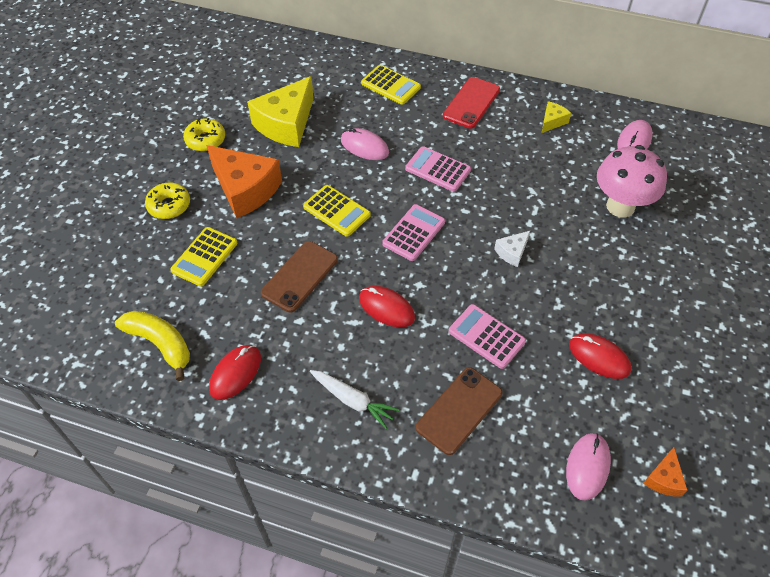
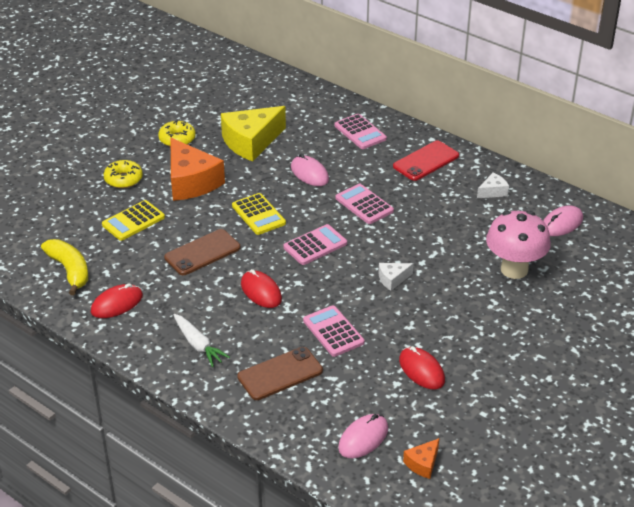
camera: 20 degrees right, 15 degrees down
(390, 85) = (360, 132): yellow calculator -> pink calculator
(552, 121) = (493, 191): yellow cheese -> white cheese

